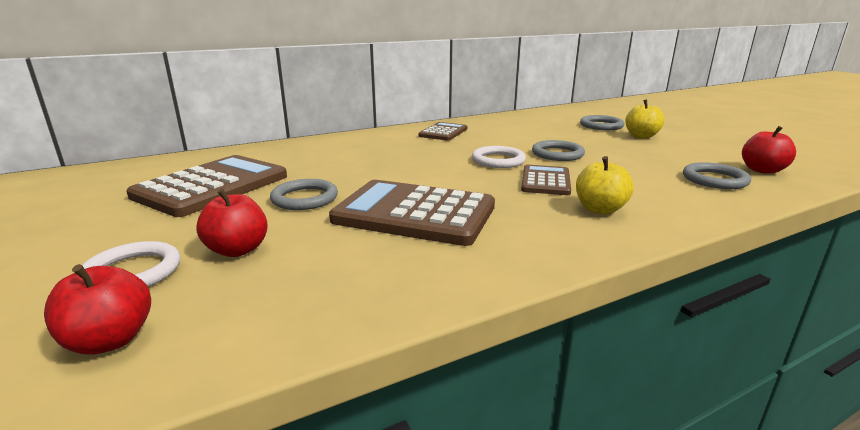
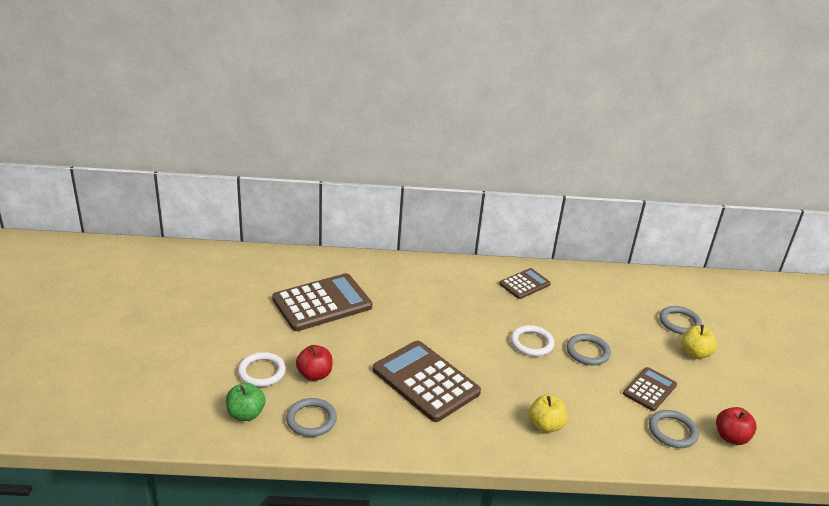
camera: 25 degrees right, 10 degrees up
(110, 340) = (246, 414): red apple -> green apple
(304, 198) = (370, 339): grey ring -> grey ring (311, 419)
(545, 181) = (541, 382): brown calculator -> brown calculator (649, 389)

